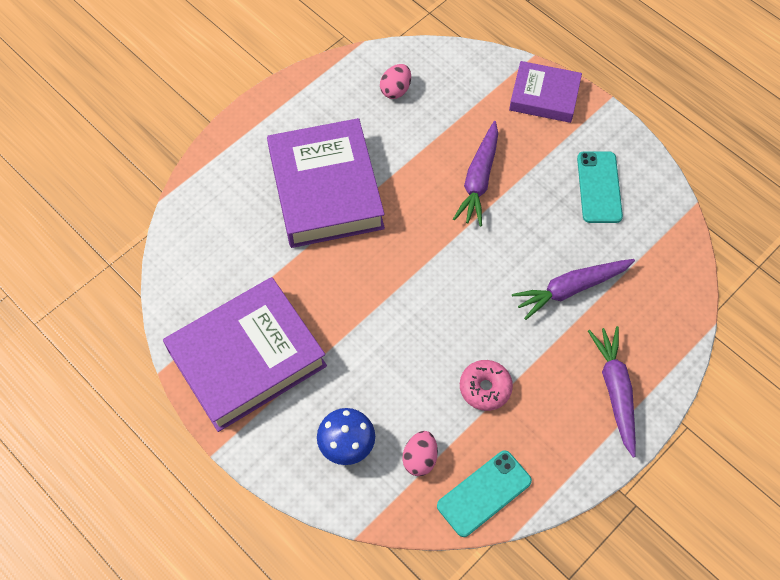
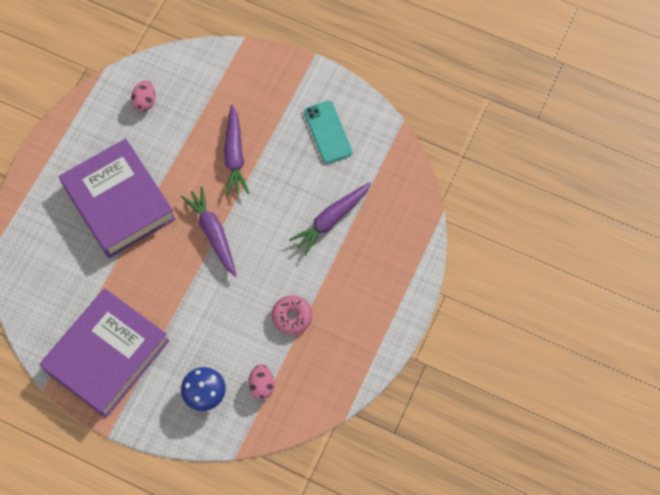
camera: 20 degrees left, 5 degrees up
(484, 493) = (316, 394): turquoise phone -> none
(544, 96) = (263, 70): purple book -> none
(615, 391) = (386, 286): purple carrot -> purple carrot (213, 233)

